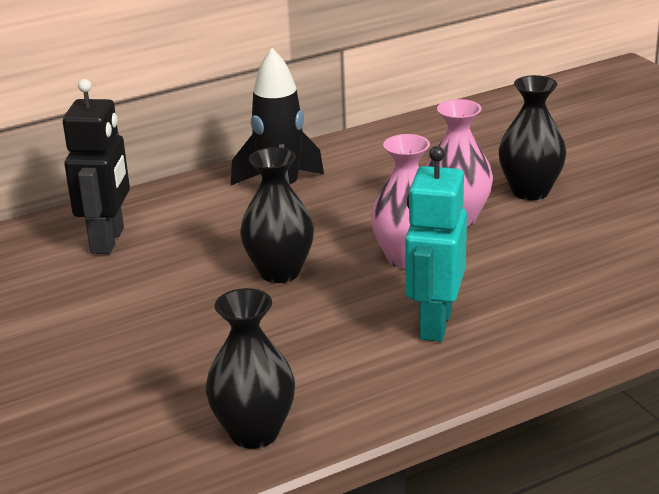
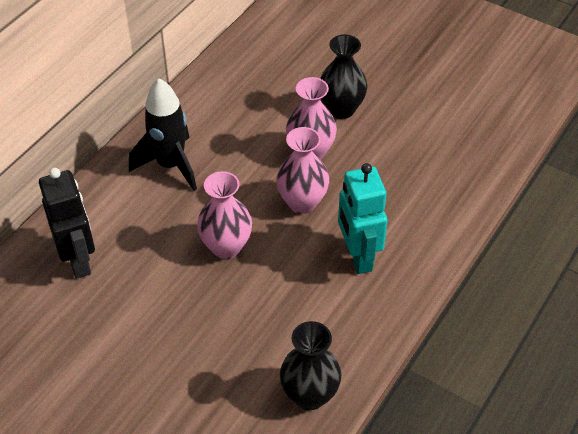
camera: 30 degrees left, 20 degrees up
(280, 272) = (226, 247): black vase -> pink vase

